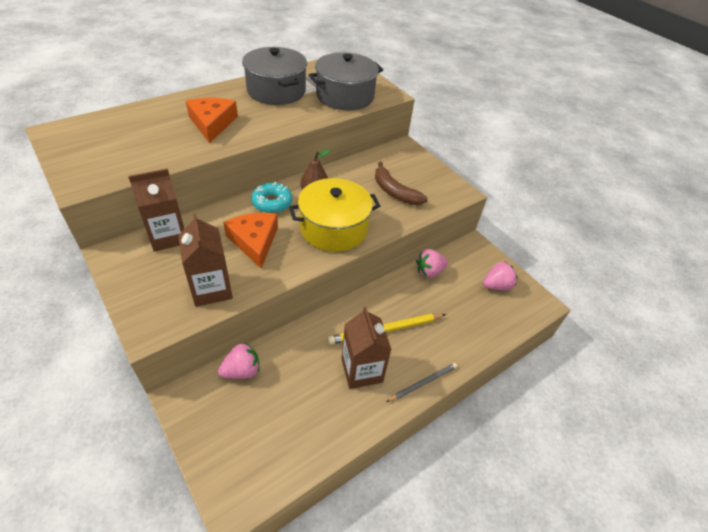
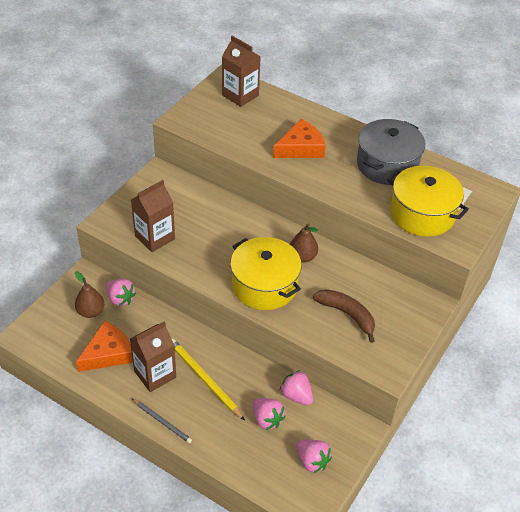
camera: 70 degrees right, 0 degrees up
(168, 236) = (192, 191): brown carton -> brown carton (240, 95)
(241, 408) = (91, 311): none -> brown pear
(254, 241) = (217, 241): orange cheese -> orange cheese (108, 353)
(272, 202) = (270, 234): turquoise donut -> none
(345, 96) = (422, 214): grey pot -> yellow pot
(394, 192) = (347, 315): brown banana -> brown banana turned 105 degrees clockwise
(447, 299) = (267, 419): none -> pink strawberry

